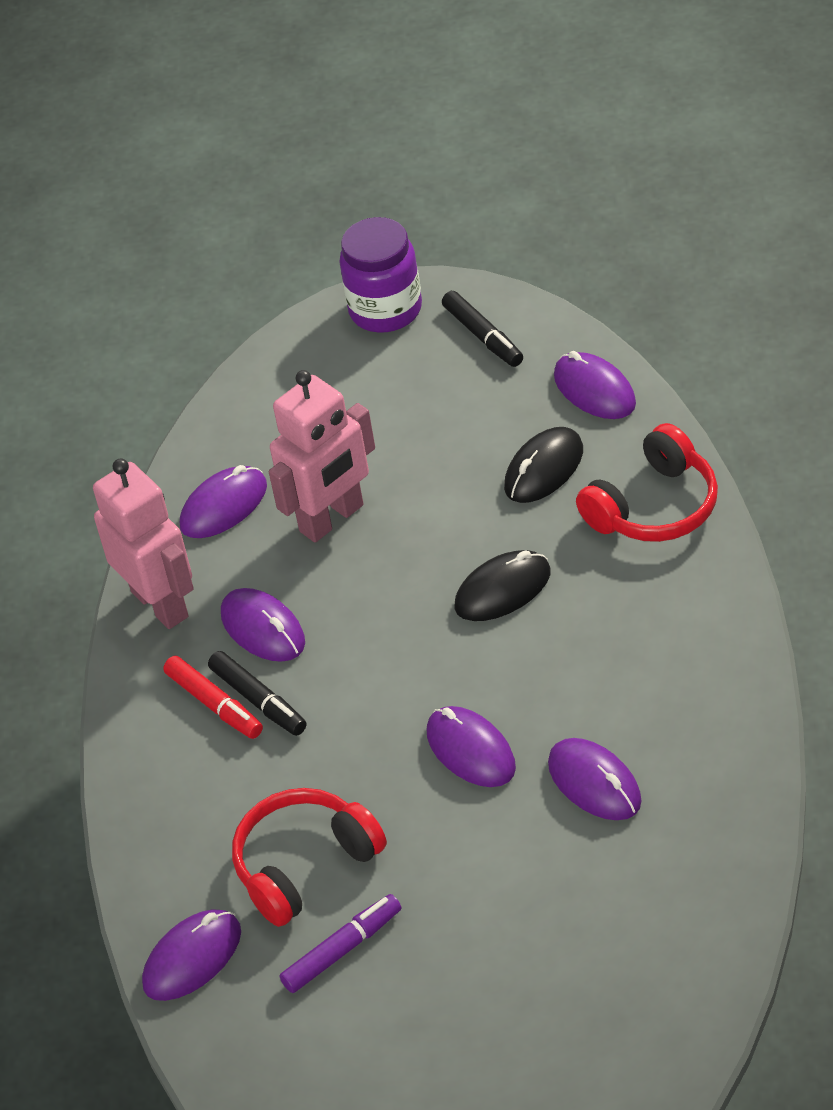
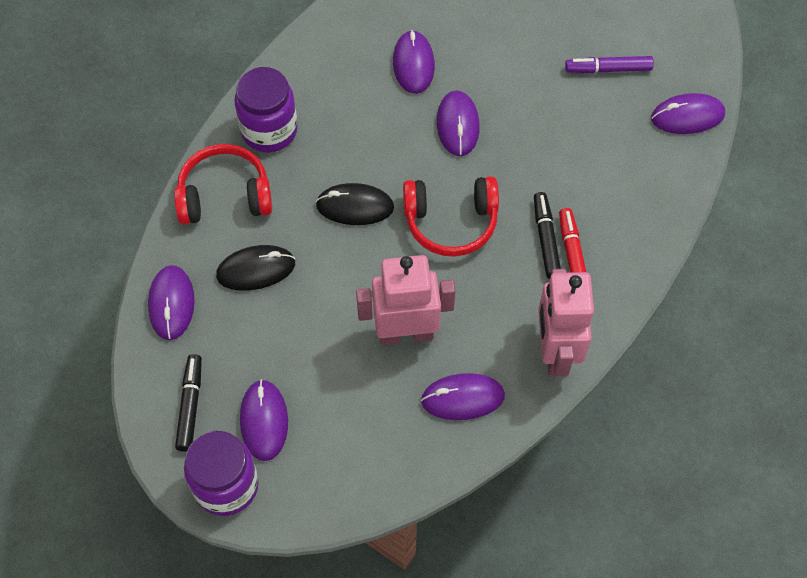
camera: 150 degrees left, 15 degrees up
(263, 629) = (507, 285): purple mouse -> purple mouse (264, 421)
(305, 865) = (593, 125): red headphones -> red headphones (451, 222)
(681, 596) = (269, 130): none -> purple jar

